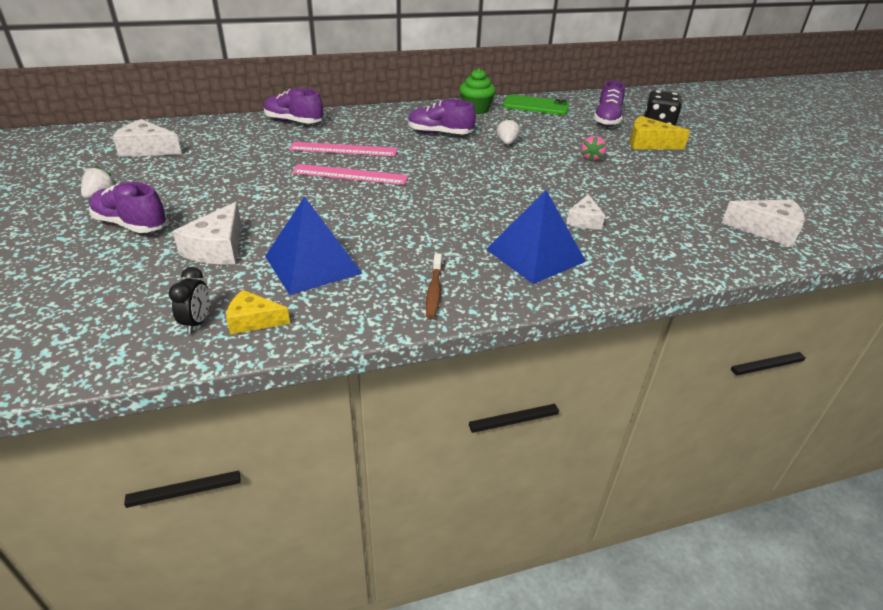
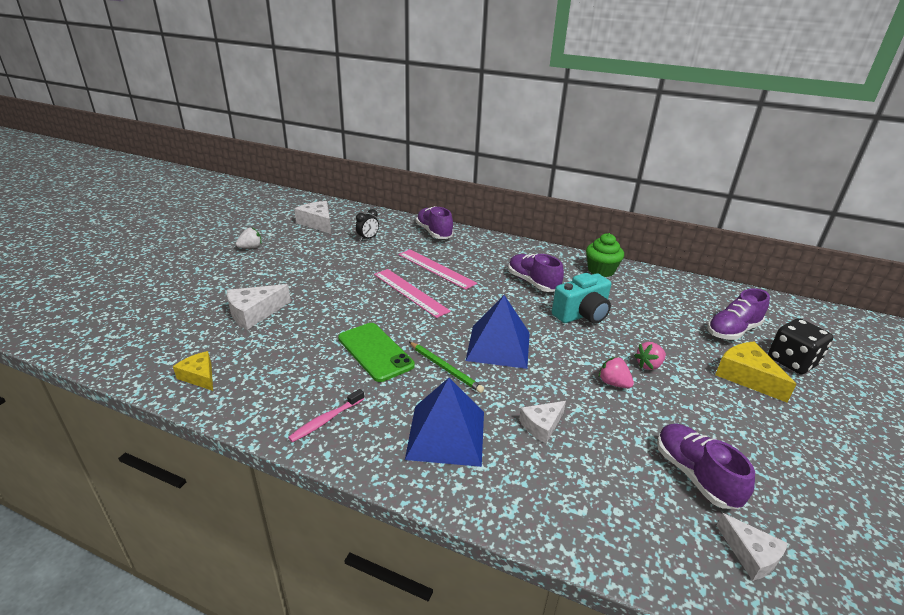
camera: 40 degrees right, 5 degrees down
(131, 225) = (237, 275): purple shoe -> purple shoe (695, 475)
(197, 322) = (174, 360): black clock -> black clock (368, 238)
(313, 264) = (286, 354): blue pyramid -> blue pyramid (498, 346)
(434, 291) = (326, 420): brown toothbrush -> pink toothbrush
(467, 215) = (445, 368): none -> green pencil
(507, 143) = (582, 315): white strawberry -> turquoise camera
(536, 106) = (670, 287): green phone -> green phone (375, 352)
(587, 177) = (613, 383): none -> pink strawberry
(767, 230) = (750, 554): white cheese -> white cheese, size x0.65

